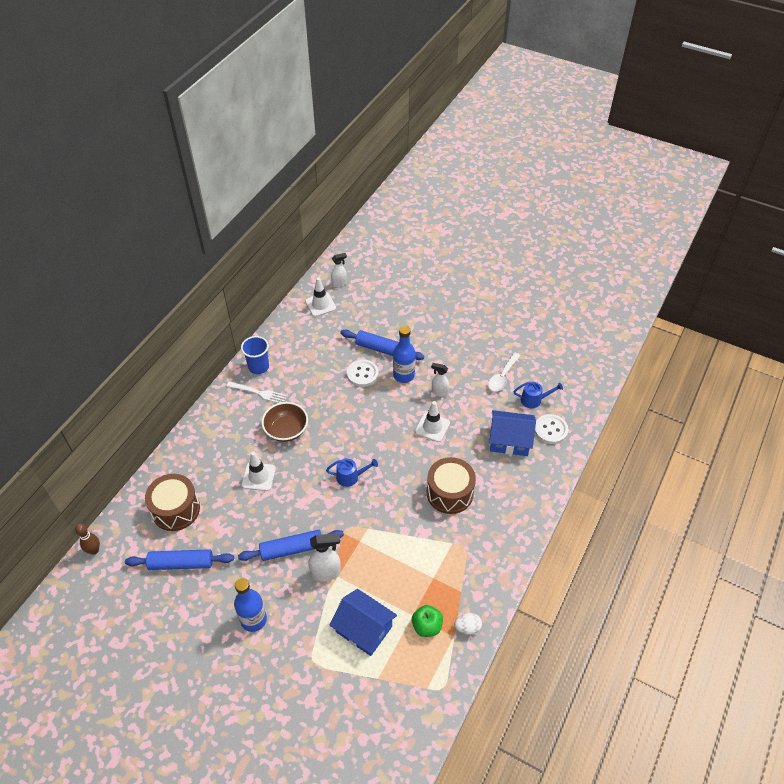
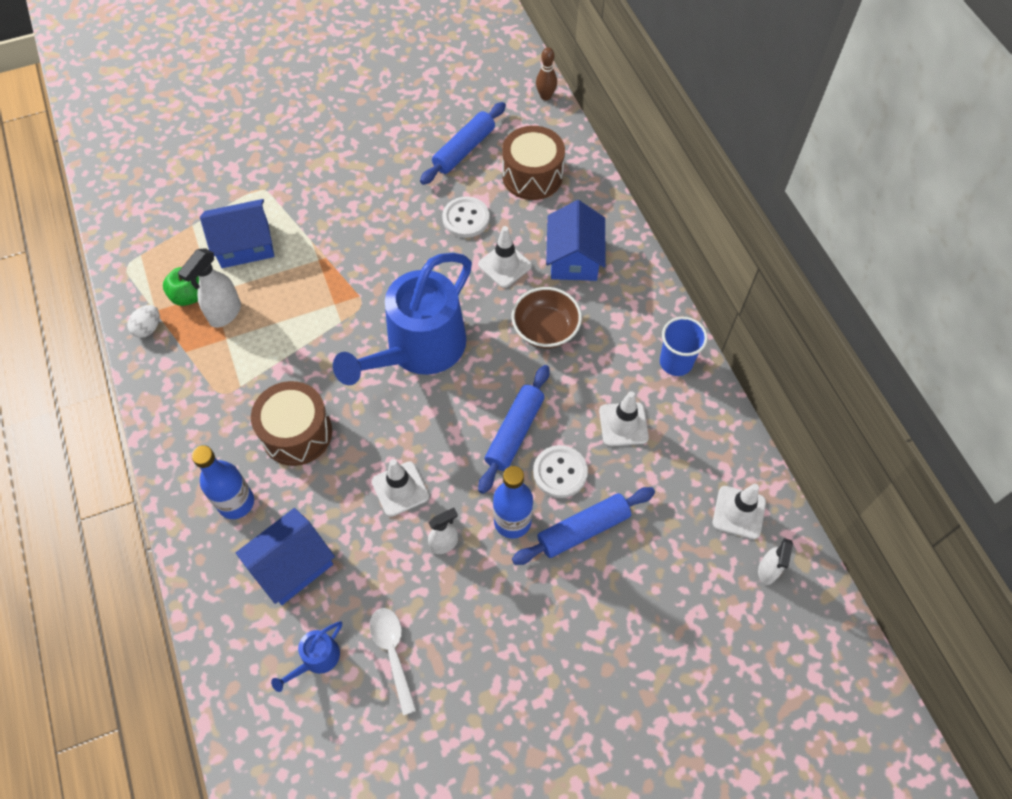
camera: 130 degrees right, 10 degrees up
(225, 448) = (574, 258): none -> blue house
(253, 620) = (348, 170): blue bottle -> blue bottle (236, 502)
(258, 393) = (630, 336): white fork -> none
(292, 549) = (387, 242): blue rolling pin -> blue rolling pin (514, 432)
(314, 366) = (623, 424): none -> white traffic cone
(326, 573) = (332, 253): white spray bottle -> white spray bottle (225, 314)
(351, 477) = (418, 350): blue watering can -> blue watering can, size x2.48
(550, 430) = (254, 634): white button -> white button (466, 218)

